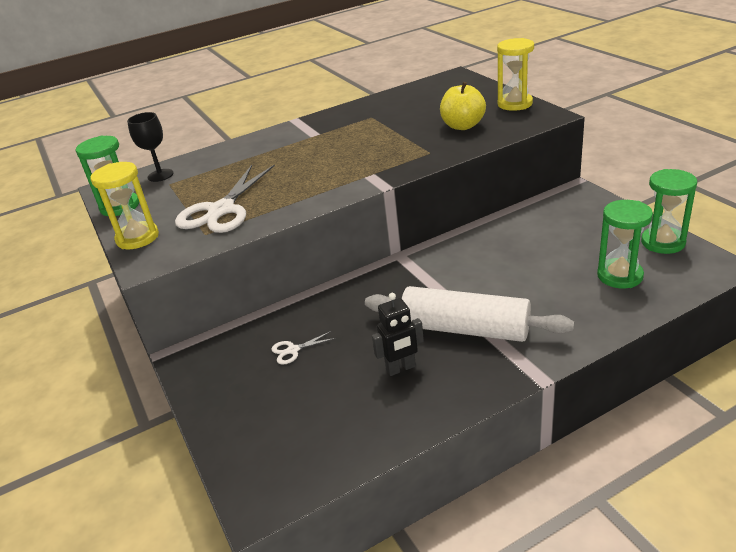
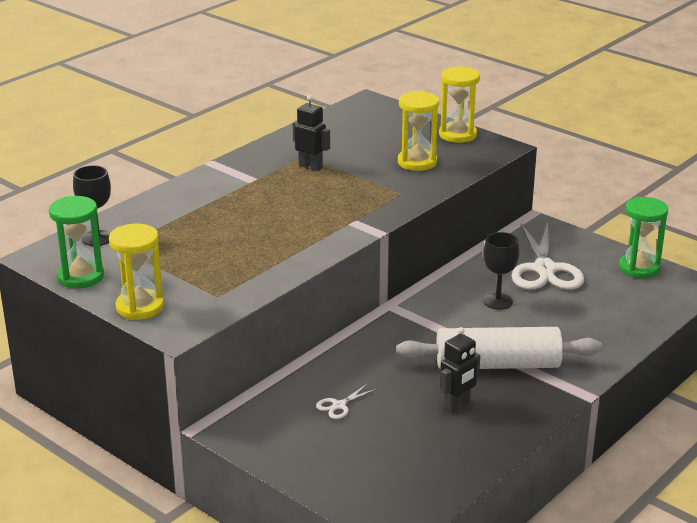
camera: 25 degrees left, 5 degrees down
(221, 210) = (214, 270): white scissors -> white scissors (545, 269)
(369, 126) = (311, 166): none -> black robot
(462, 126) = (417, 162): yellow apple -> yellow hourglass
(501, 262) = (498, 301): none -> black goblet
(619, 276) = (614, 302): green hourglass -> none

